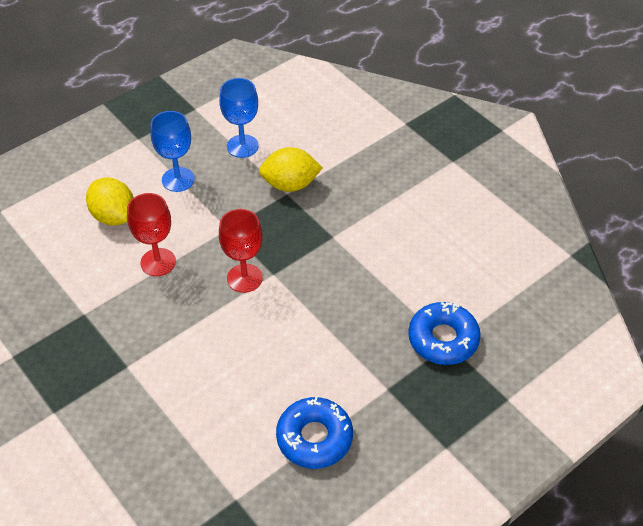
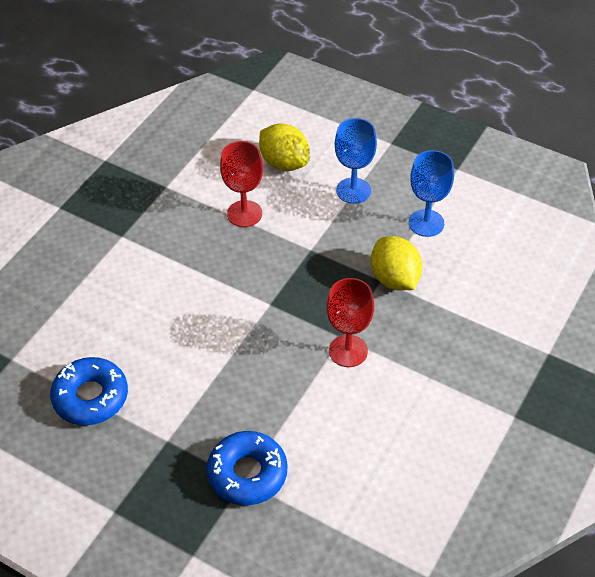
camera: 70 degrees right, 0 degrees up
(114, 216) = (284, 163): yellow lemon -> yellow lemon turned 75 degrees counterclockwise
(244, 278) = (254, 283): red goblet -> red goblet (348, 351)

